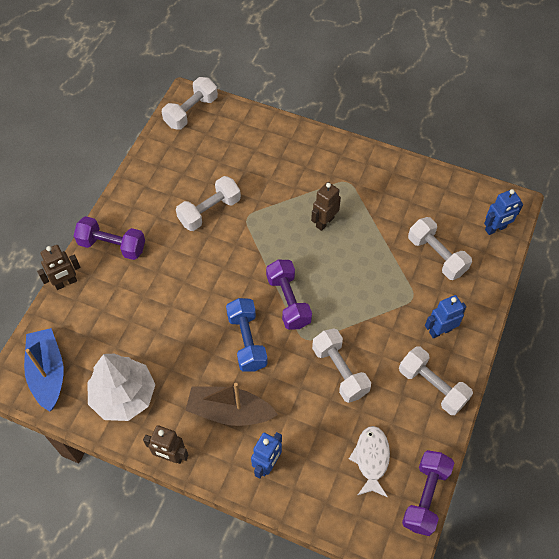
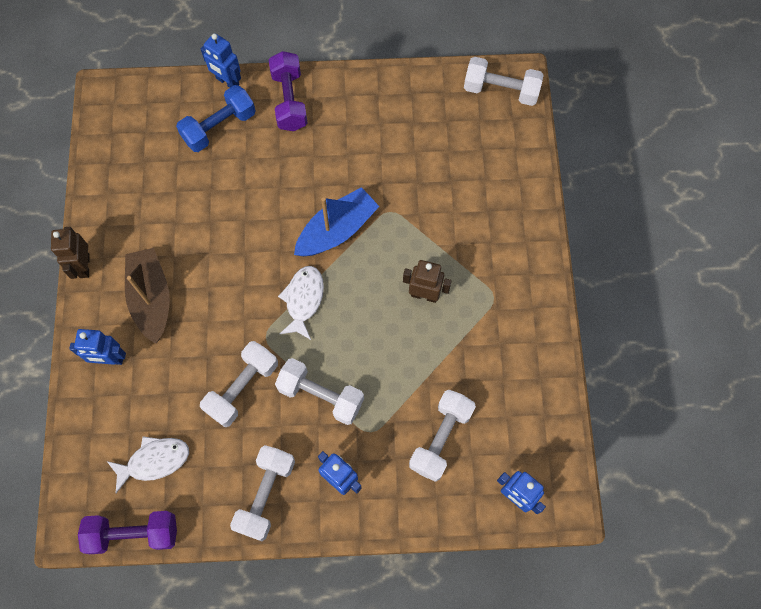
camera: 65 degrees right, 10 degrees up
(48, 373) = (125, 117): blue boat -> blue boat (337, 230)
(66, 283) = (227, 82): brown robot -> blue robot
(123, 395) = (129, 194): white tree -> none
(209, 211) = (378, 171): white dumbbell -> white dumbbell (321, 395)
(247, 341) = (237, 279): blue dumbbell -> blue dumbbell (219, 127)
(288, 301) = (303, 300): purple dumbbell -> white fish

